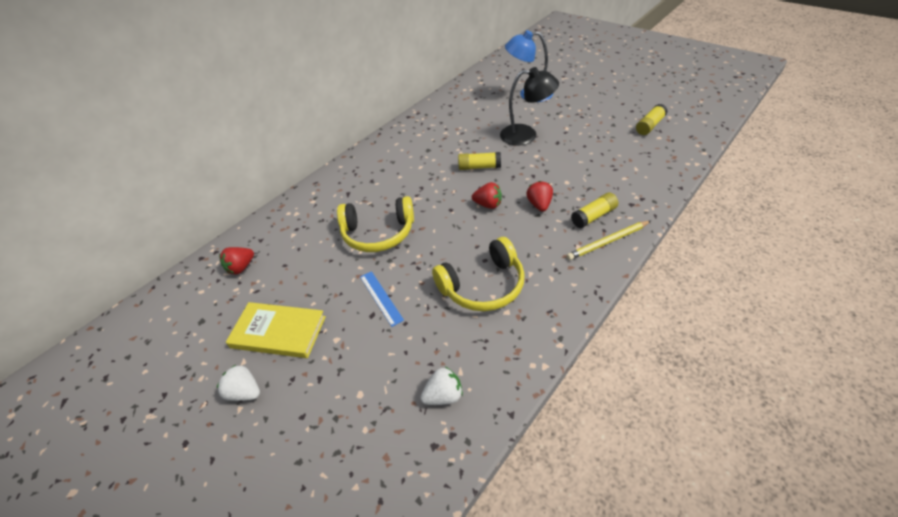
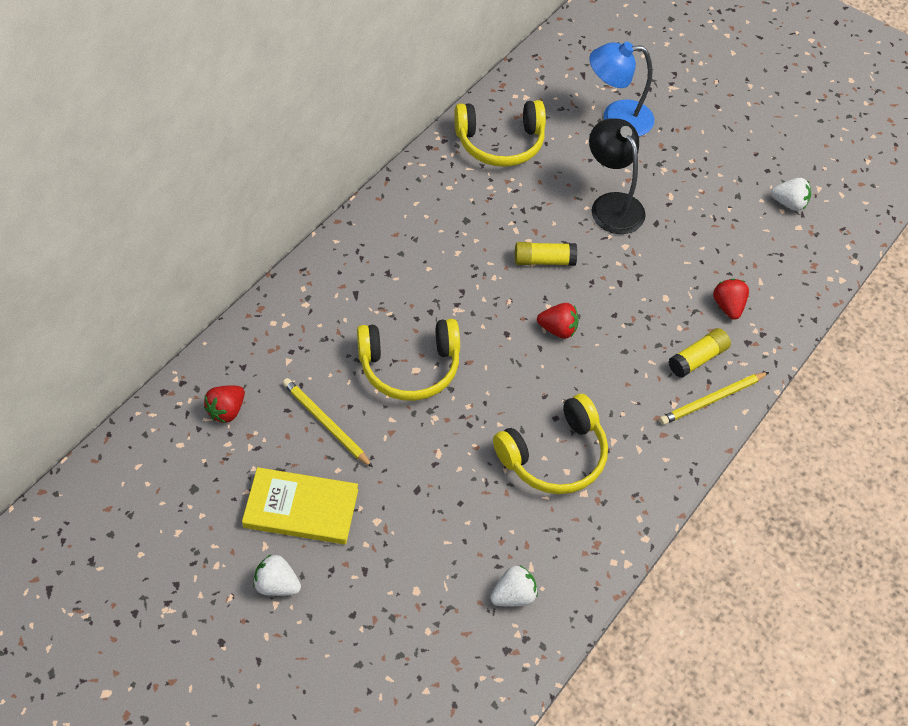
camera: 10 degrees left, 10 degrees up
(310, 272) = (325, 423): none -> yellow pencil
(381, 297) = (426, 466): blue ruler -> none
(453, 111) = (500, 143): none -> yellow headphones
(526, 135) = (611, 204): black lamp -> black lamp turned 120 degrees counterclockwise
(539, 205) = (627, 334): red strawberry -> red strawberry (728, 306)
(649, 126) = (789, 203): yellow glue stick -> white strawberry

